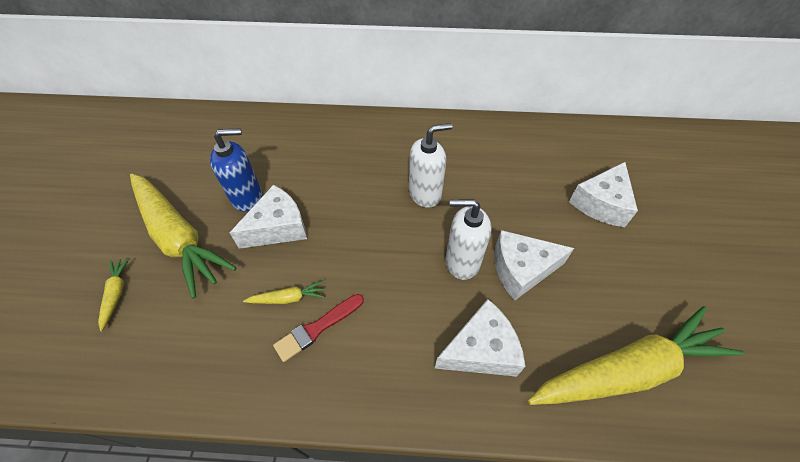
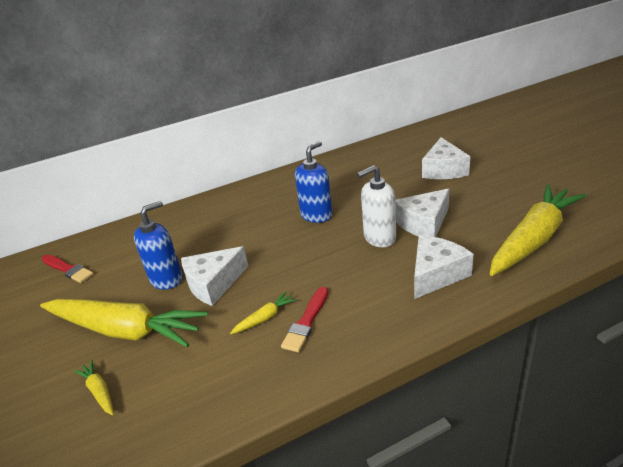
camera: 25 degrees left, 20 degrees down
(187, 139) = (68, 269): none -> red brush
(278, 227) = (213, 284): white cheese -> white cheese turned 150 degrees counterclockwise
(425, 194) = (316, 215): white soap dispenser -> blue soap dispenser

